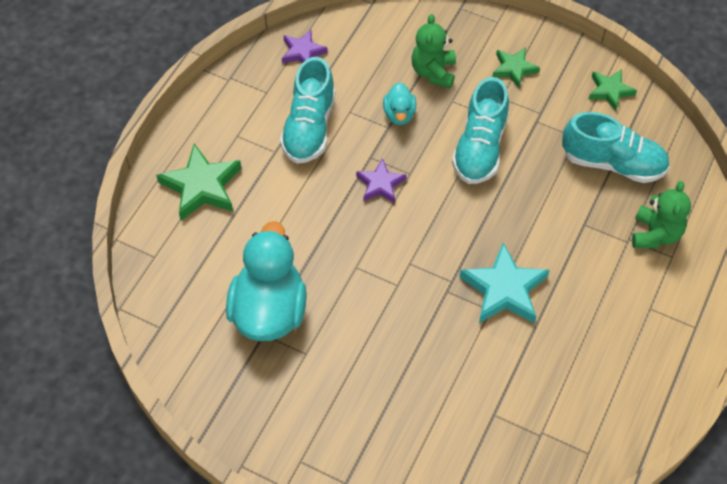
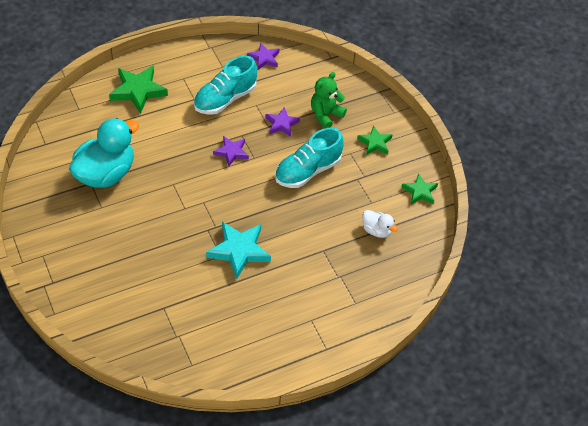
camera: 35 degrees right, 5 degrees down
(399, 114) = (281, 124): turquoise duck -> purple star
(613, 163) = (376, 230): turquoise shoe -> white duck
(655, 234) = (358, 284): green teddy bear -> none

